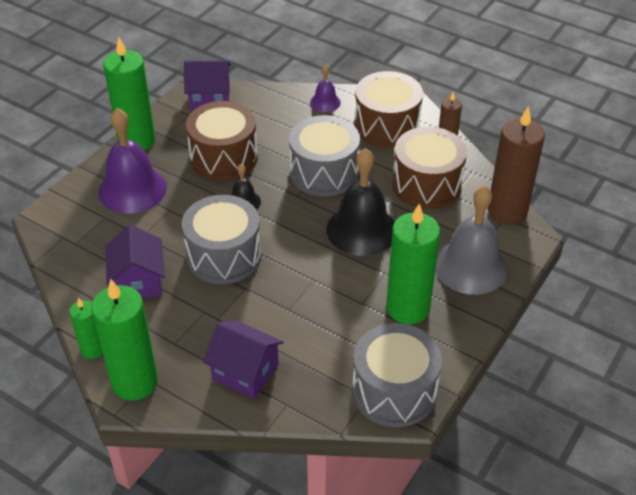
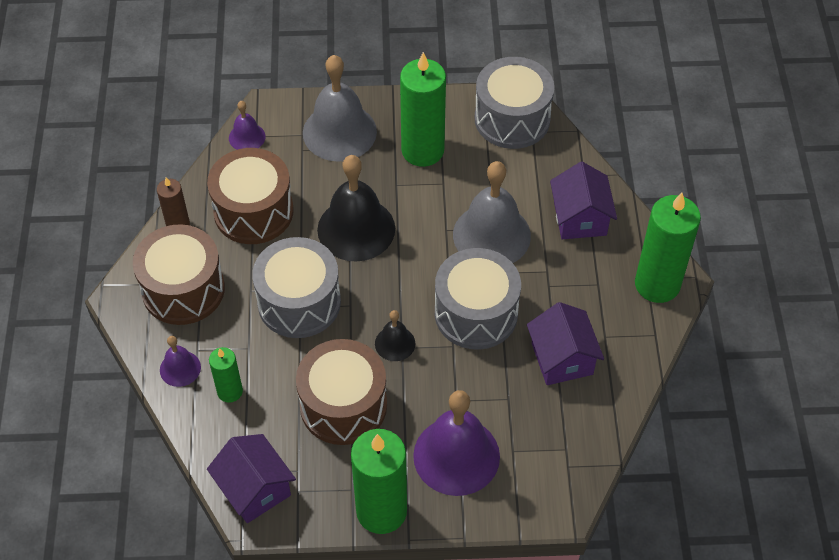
camera: 125 degrees left, 10 degrees up
(92, 349) = (658, 337): green candle -> green candle (230, 391)
(138, 281) = (562, 359): purple house -> purple house turned 60 degrees counterclockwise
(283, 304) = (491, 235): none -> grey bell
(507, 211) = (247, 137): brown candle -> purple bell

